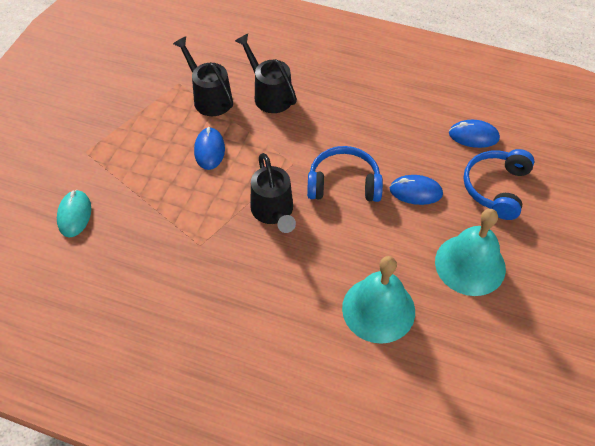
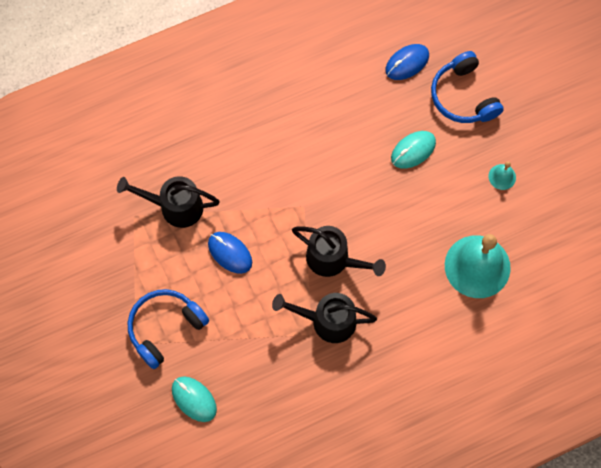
camera: 45 degrees left, 15 degrees up
(269, 94) = (218, 161): black watering can -> black watering can (326, 321)
(344, 183) = (357, 190): blue headphones -> blue headphones (165, 328)
(415, 192) = (413, 150): blue mouse -> turquoise mouse
(470, 264) = (502, 177): turquoise bell -> turquoise bell, size x0.43

